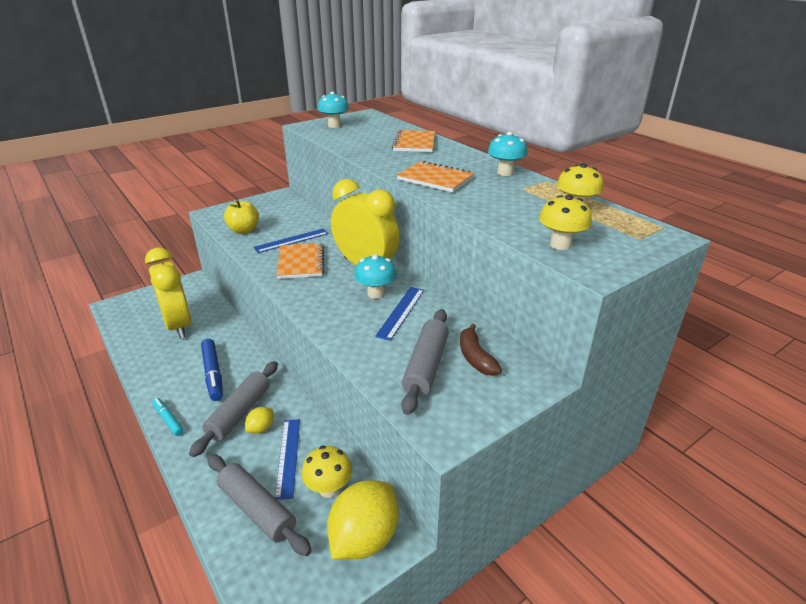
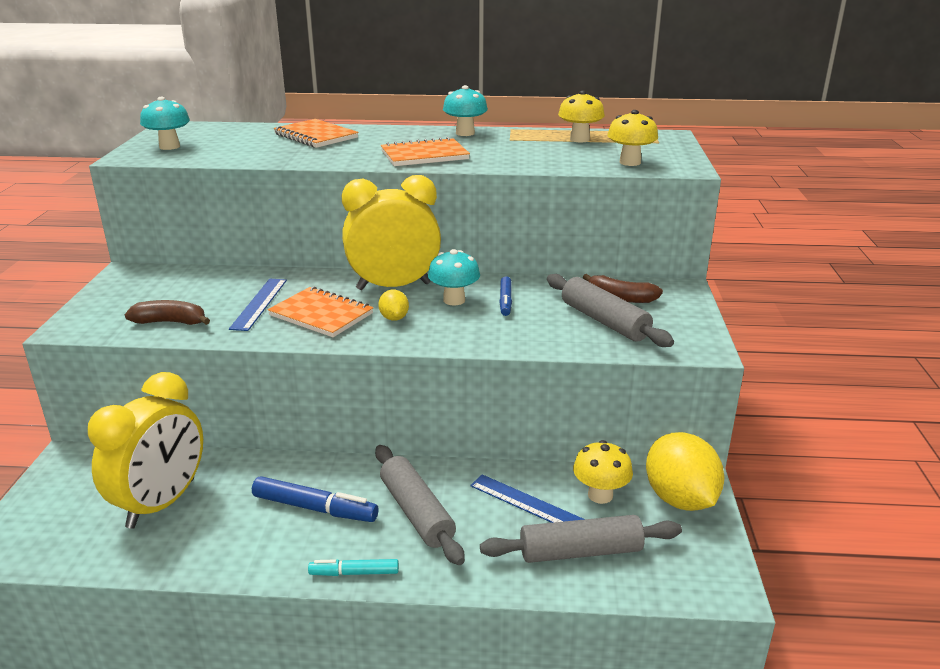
camera: 50 degrees left, 5 degrees down
(179, 325) = (162, 503): yellow clock -> yellow clock turned 105 degrees clockwise
(244, 230) = (171, 322): yellow apple -> brown banana
(261, 428) = (462, 506): yellow lemon -> yellow lemon (394, 318)
(401, 312) = (505, 301): blue ruler -> blue marker

